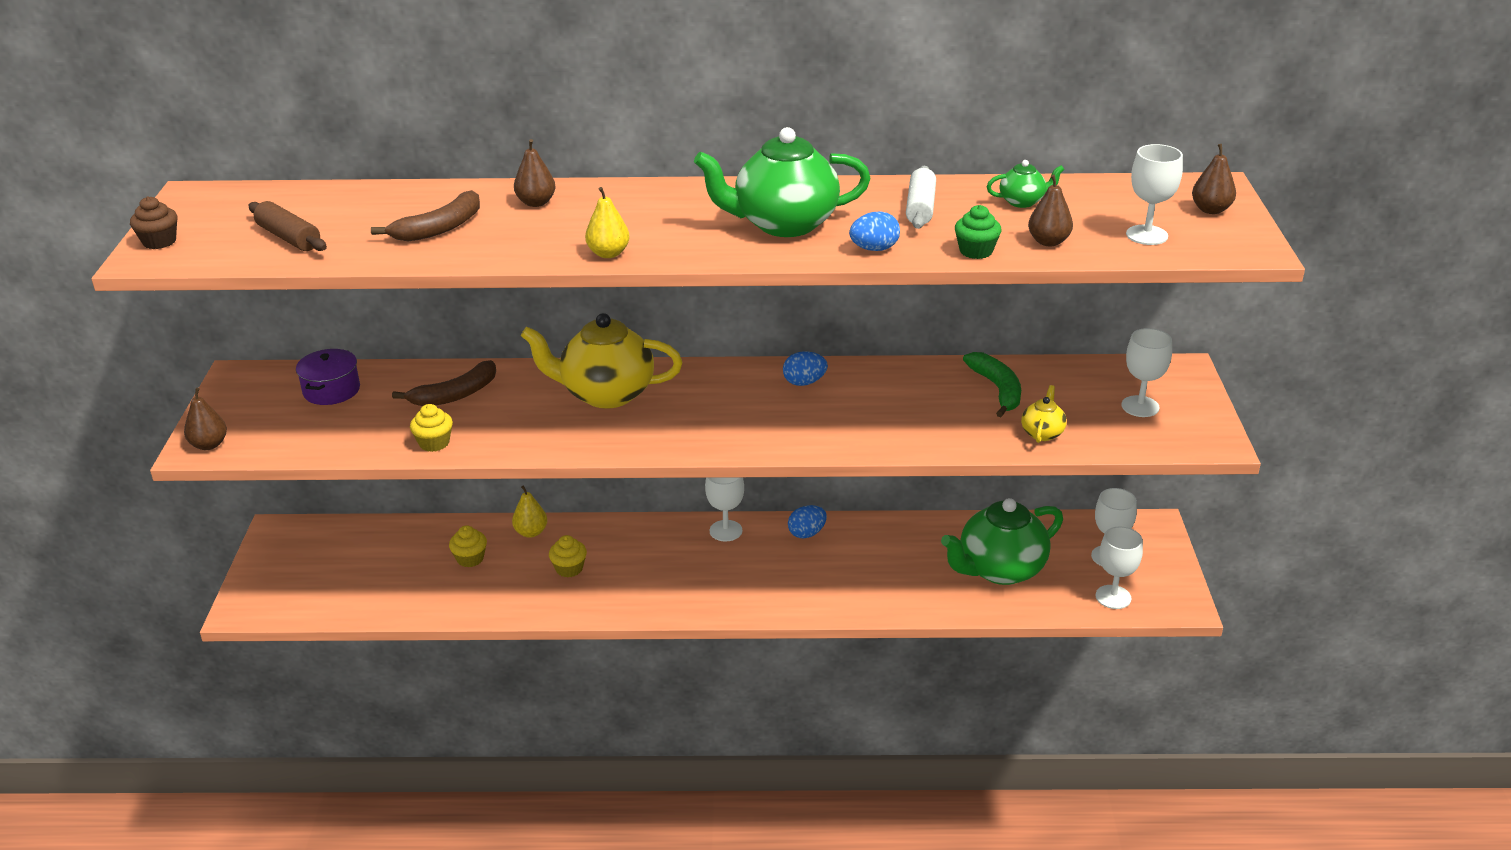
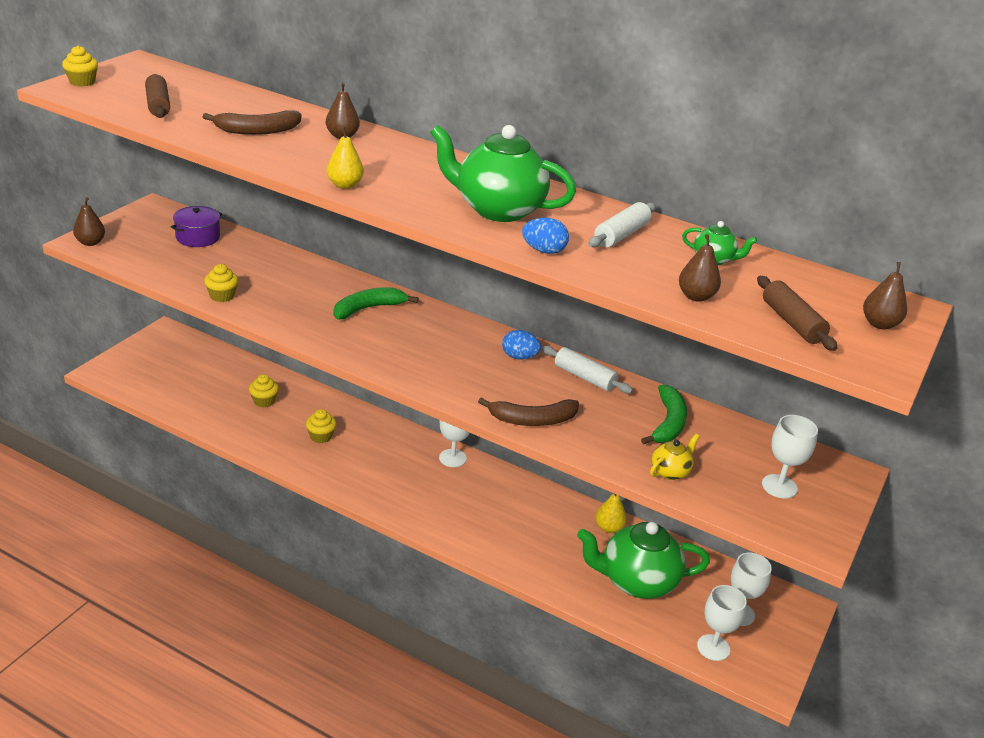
camera: 25 degrees right, 0 degrees up
(159, 241) = (82, 82): brown cupcake -> yellow cupcake
(455, 395) = (270, 270): brown banana -> brown banana (532, 420)
(531, 532) = (319, 401): yellow pear -> yellow pear (609, 528)
(606, 394) = (368, 309): yellow teapot -> green banana
(807, 533) = (510, 486): blue egg -> none
(883, 377) = (584, 377): none -> white rolling pin
(976, 251) = (624, 281): green cupcake -> none
(1147, 235) = (792, 322): white goblet -> brown rolling pin

